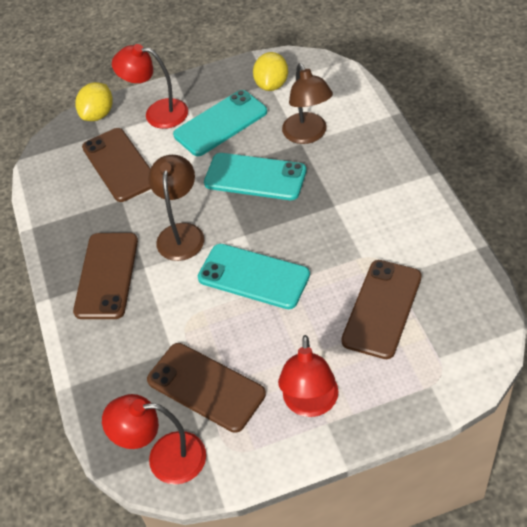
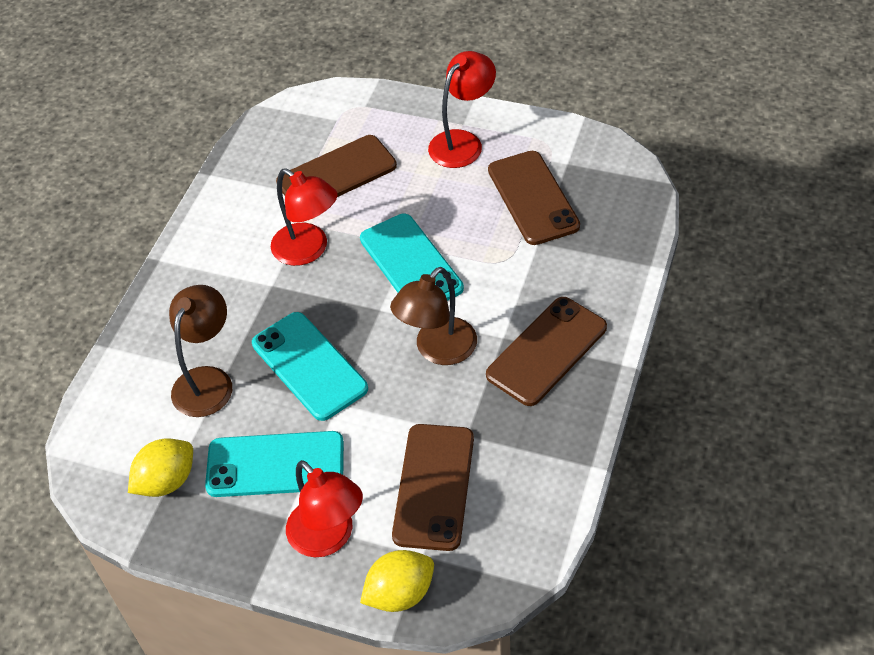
camera: 145 degrees left, 0 degrees up
(164, 458) = (606, 167): red lamp -> red lamp (308, 250)

